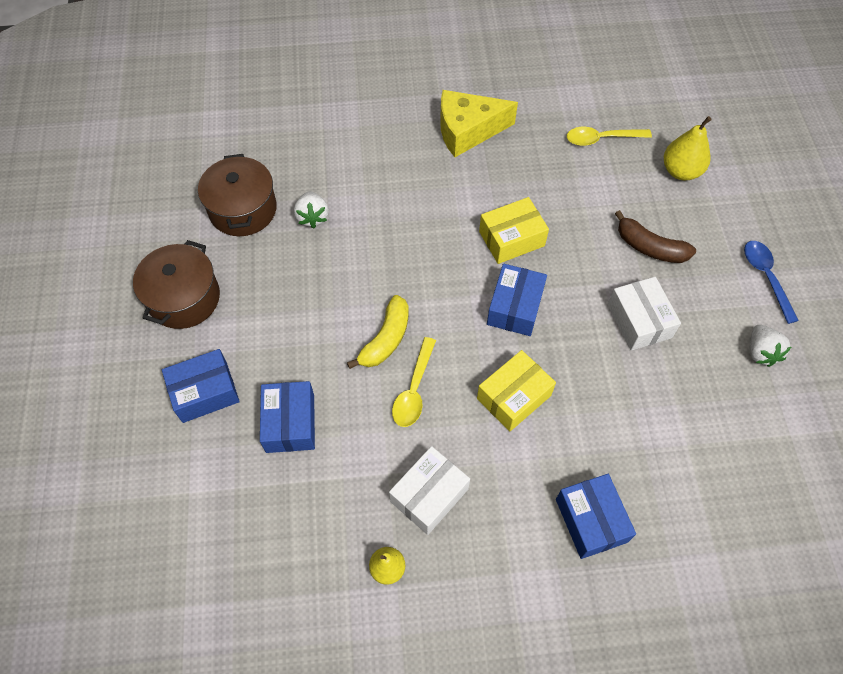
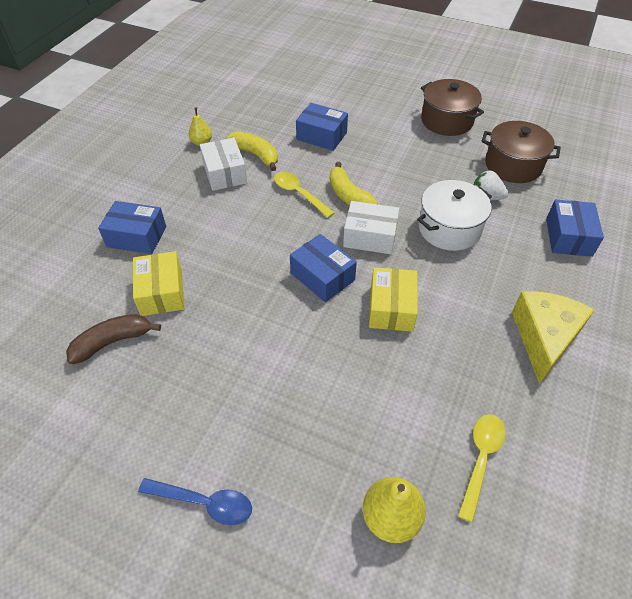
camera: 120 degrees right, 10 degrees down
(205, 392) = (369, 111): blue box -> blue box (568, 237)
(372, 479) = (256, 155): none -> yellow banana
(380, 231) = (449, 229): none -> white pot
(514, 397) = (251, 240): yellow box -> yellow box (161, 292)
(639, 321) = (247, 354): white box -> white box (370, 237)
(649, 247) = (313, 413): brown banana -> brown banana (113, 342)
(760, 352) = (142, 431): white strawberry -> none

